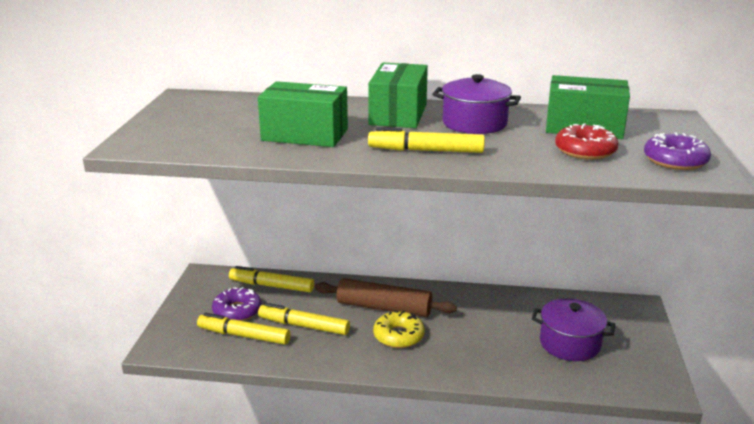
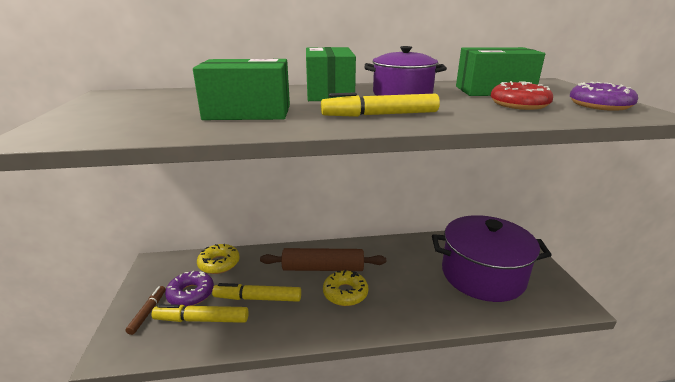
camera: 15 degrees left, 0 degrees up
(193, 321) = (148, 312): none -> brown marker
(271, 286) = (219, 263): yellow marker -> yellow donut
(569, 343) = (482, 275): purple pot -> purple pot, size x1.64

